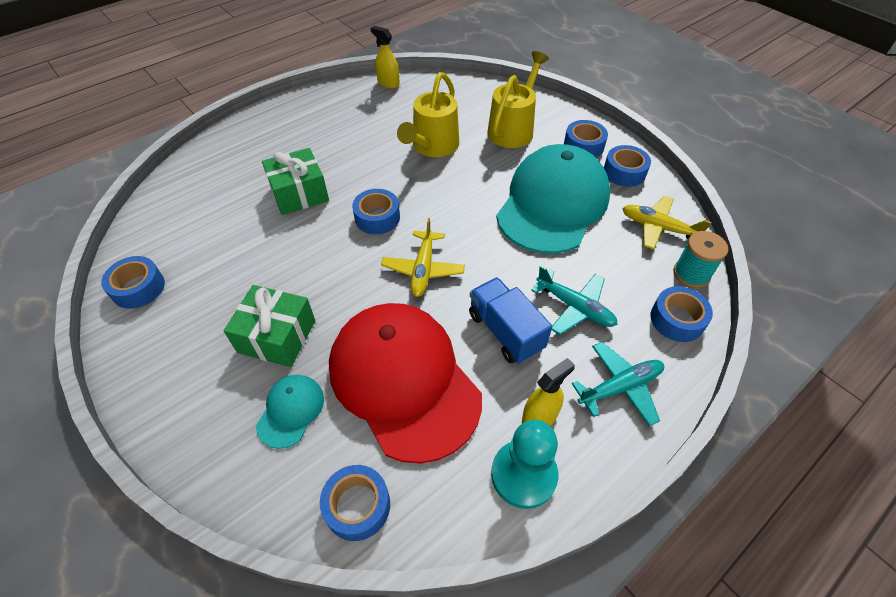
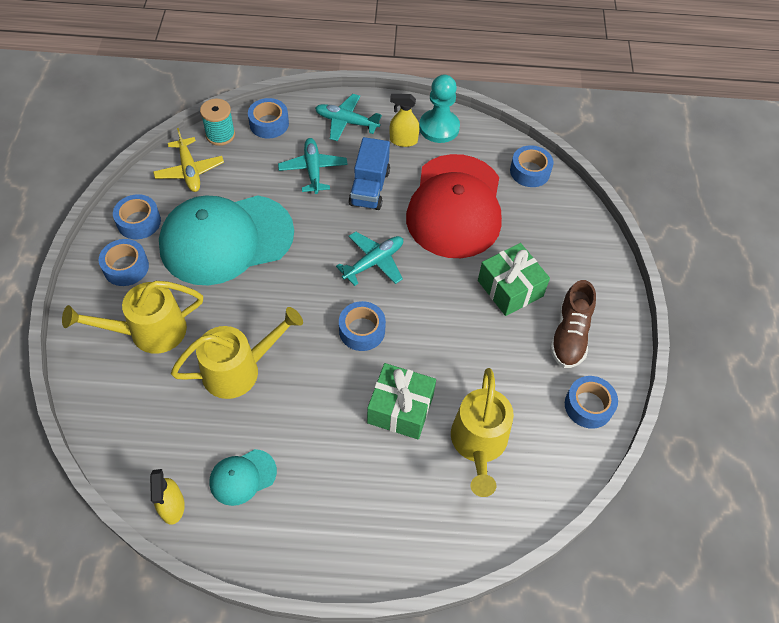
camera: 140 degrees left, 5 degrees up
(187, 334) = (569, 335): none -> brown shoe
(221, 209) = (478, 445): none -> yellow watering can
(291, 411) = (532, 237): turquoise cap -> turquoise cap (242, 477)
(423, 269) = (374, 262): yellow plane -> turquoise plane

